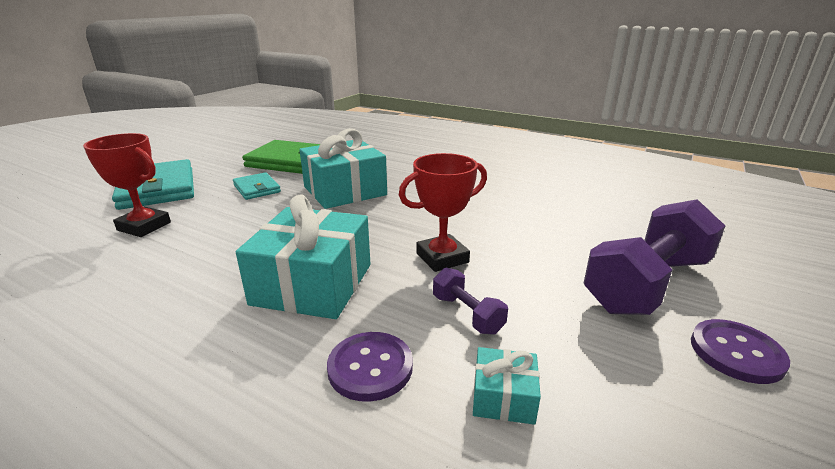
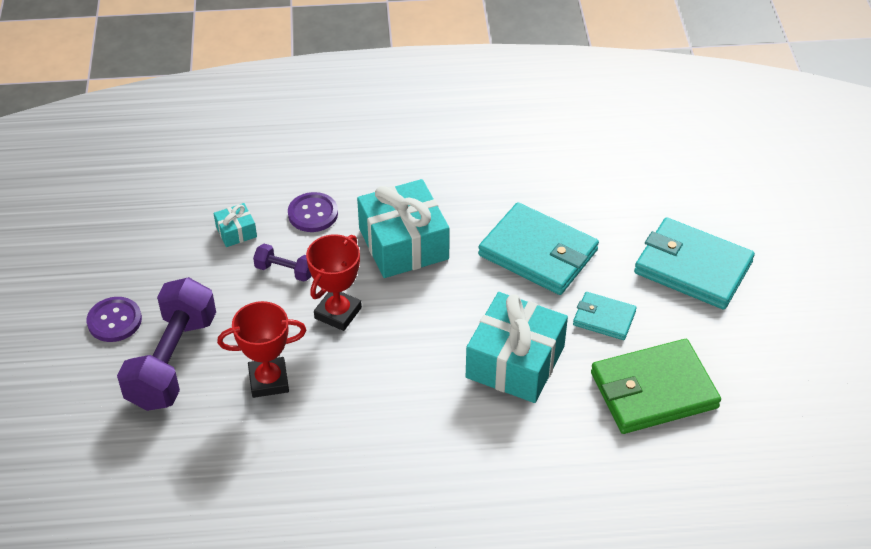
camera: 145 degrees right, 20 degrees up
(144, 226) = (605, 225): red trophy -> red trophy (268, 381)
(222, 231) = (538, 253): none -> turquoise wallet

